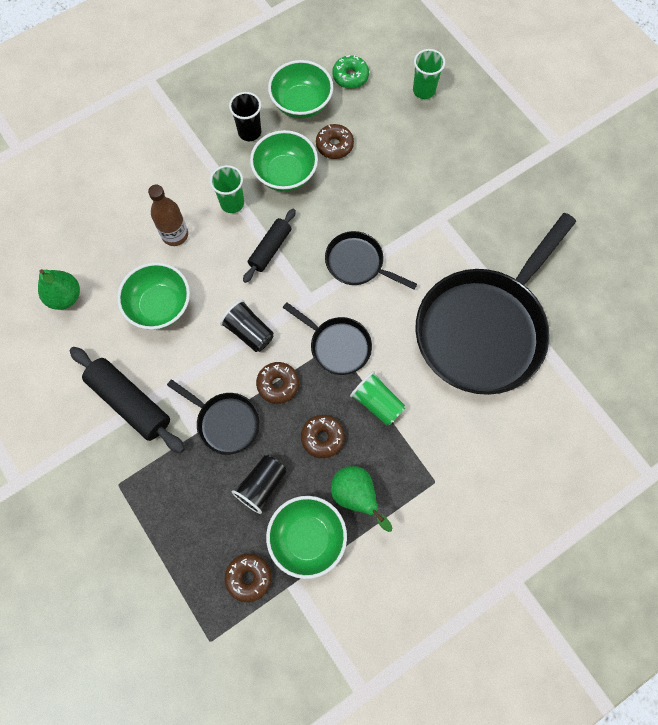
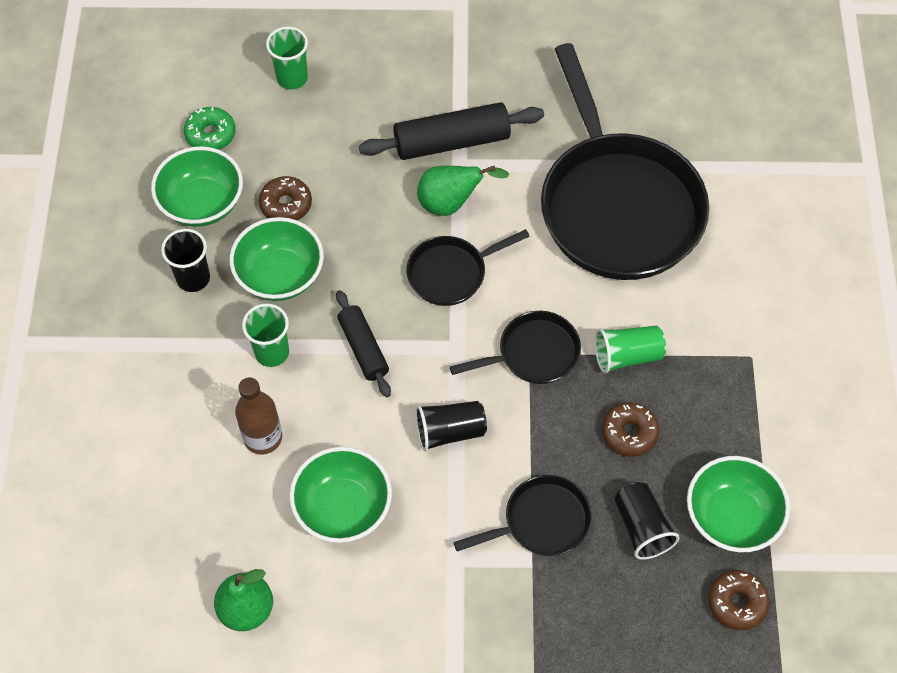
camera: 55 degrees left, 10 degrees down
(130, 402) = (442, 611): black rolling pin -> black rolling pin (452, 141)
(278, 384) = (535, 440): brown donut -> none
(356, 496) = (716, 441): green pear -> green pear (451, 203)

